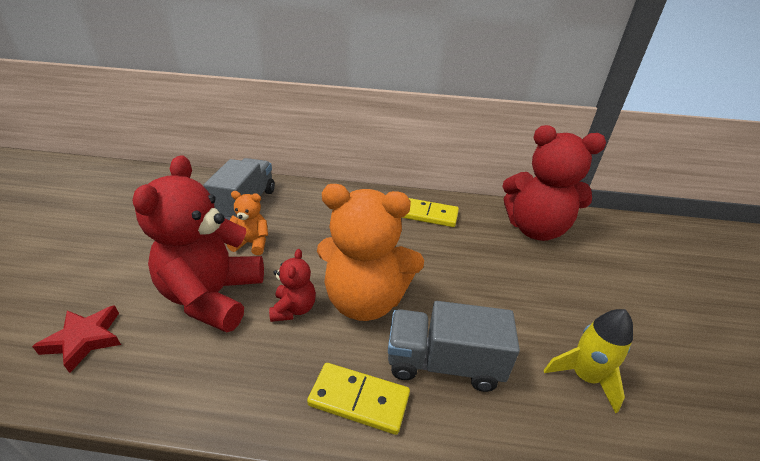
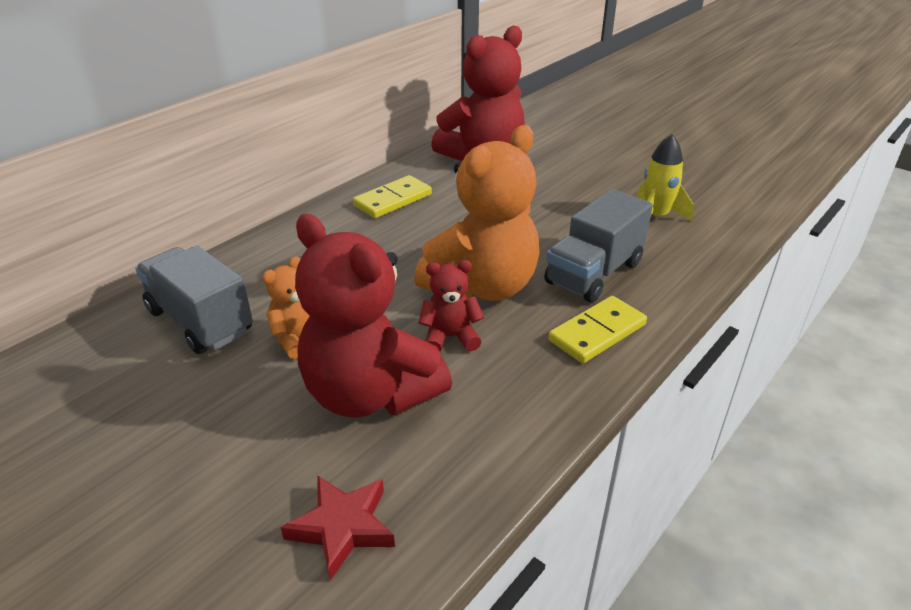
camera: 55 degrees left, 0 degrees up
(294, 309) = (450, 337): red teddy bear -> red teddy bear turned 45 degrees counterclockwise

